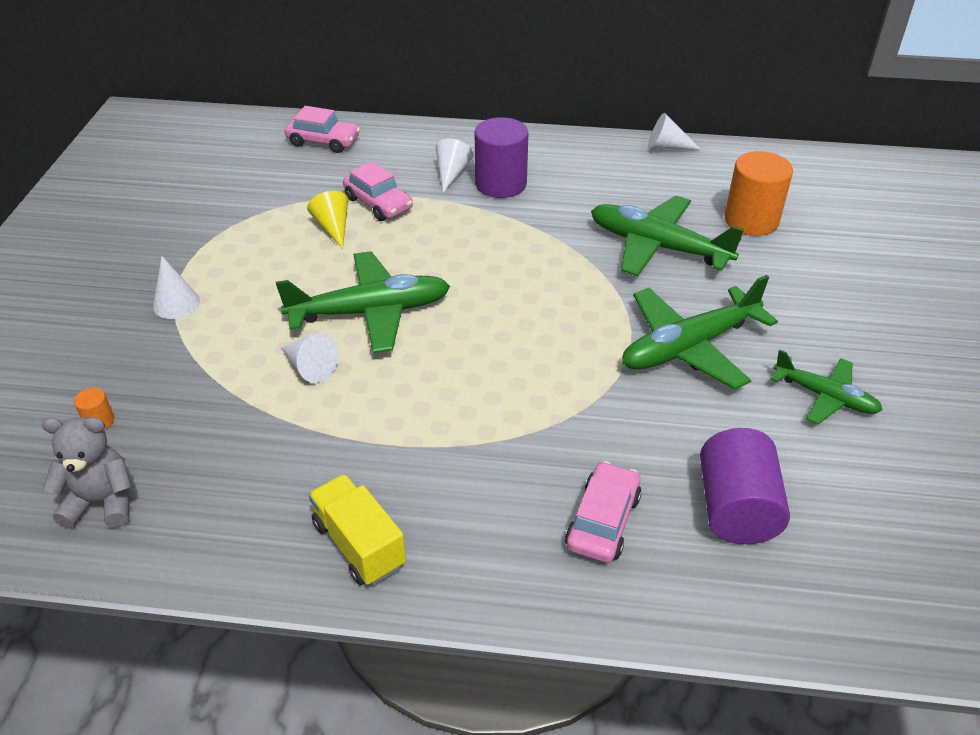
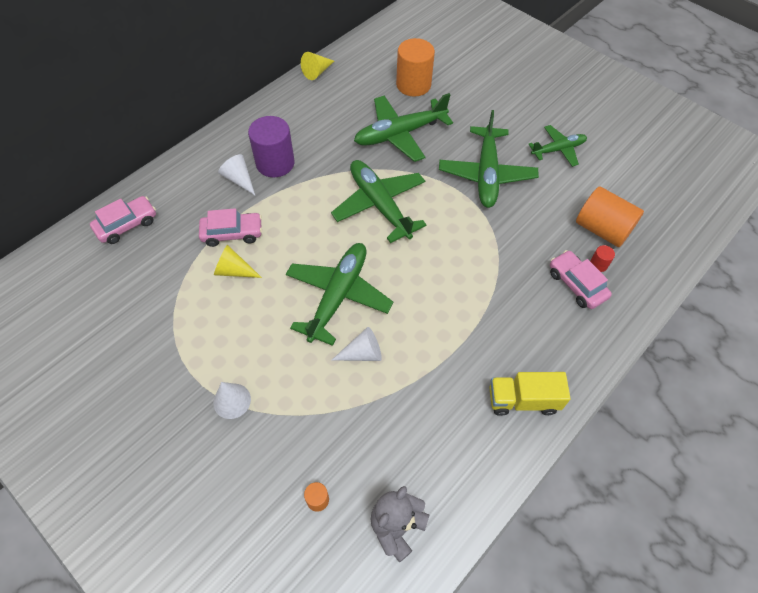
camera: 55 degrees left, 15 degrees up
(531, 282) = (379, 205): none -> green plane
(665, 532) = (598, 264): none -> red cylinder
(667, 147) = (317, 72): white cone -> yellow cone
(736, 508) = (602, 229): purple cylinder -> orange cylinder

